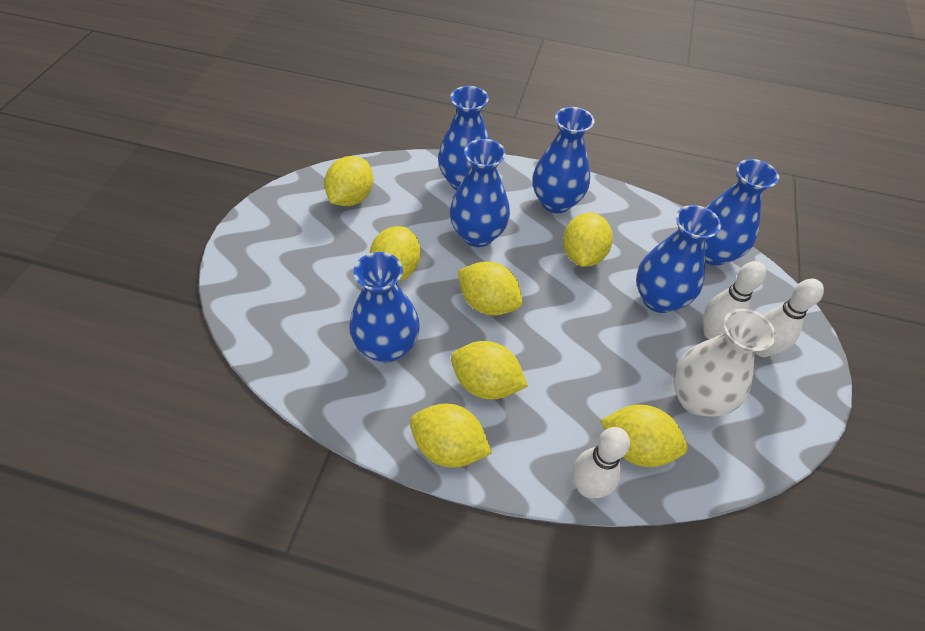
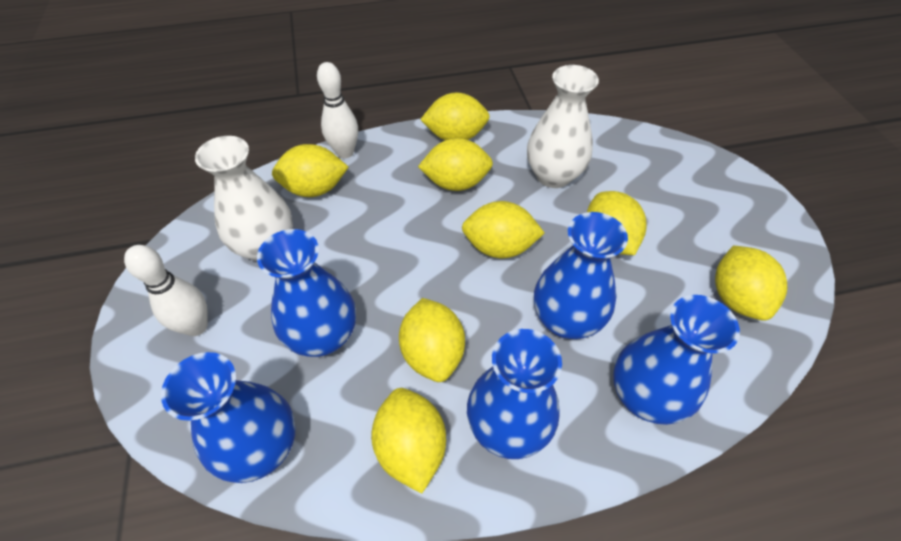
camera: 155 degrees right, 0 degrees up
(387, 346) = (553, 175): blue vase -> white vase
(618, 216) = (411, 447): none -> yellow lemon
(712, 333) = (254, 321): white bowling pin -> none

